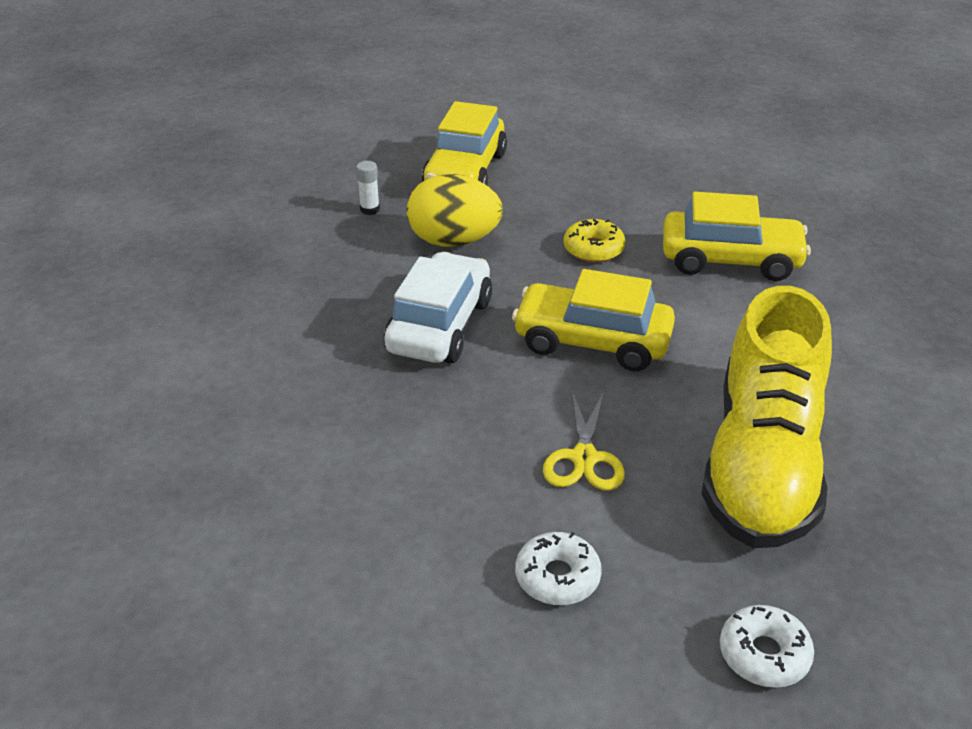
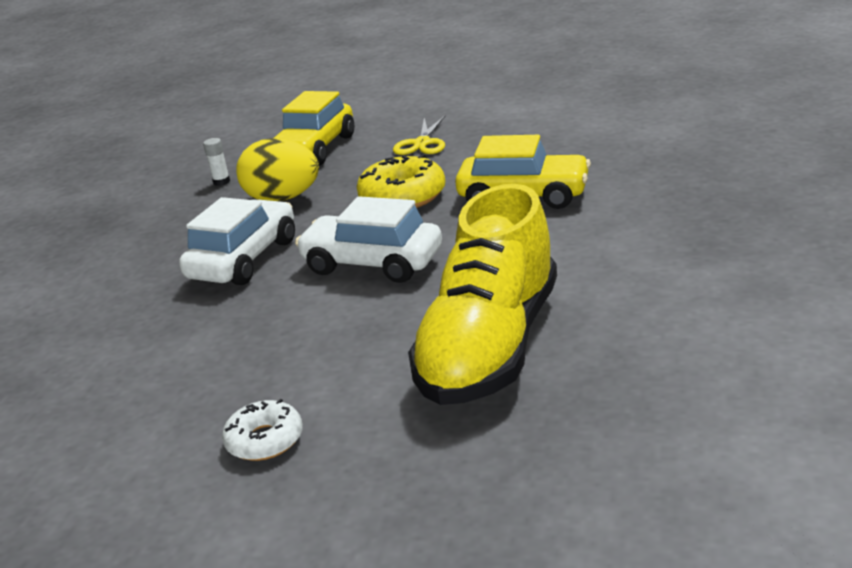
camera: 10 degrees right, 10 degrees down
(584, 458) = (328, 349): yellow scissors -> yellow scissors (422, 143)
(592, 341) = (372, 263): yellow car -> white car
(593, 249) = (402, 196): yellow donut -> yellow donut, size x1.59
(764, 654) = (431, 496): white donut -> none

